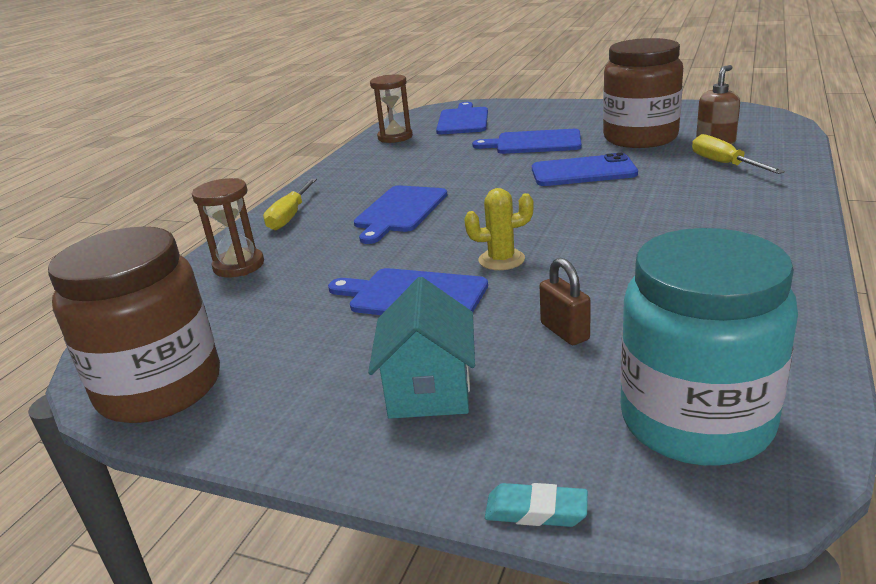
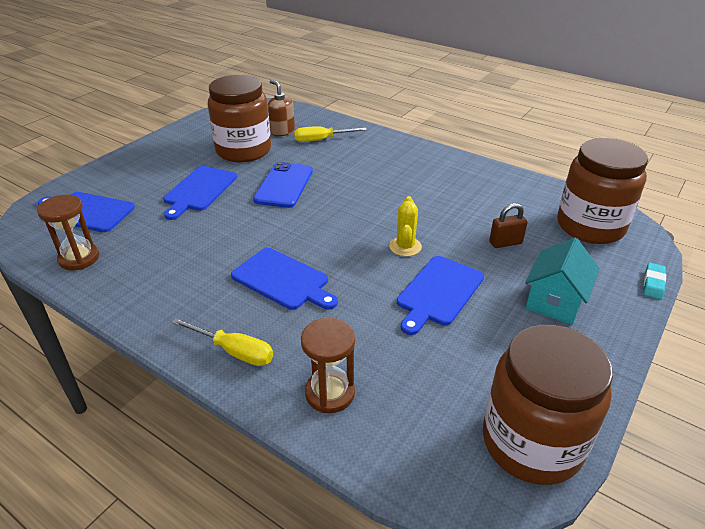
camera: 80 degrees left, 10 degrees up
(429, 389) = (554, 301): turquoise house -> turquoise house turned 75 degrees counterclockwise
(696, 420) = (590, 226): turquoise jar -> brown jar

